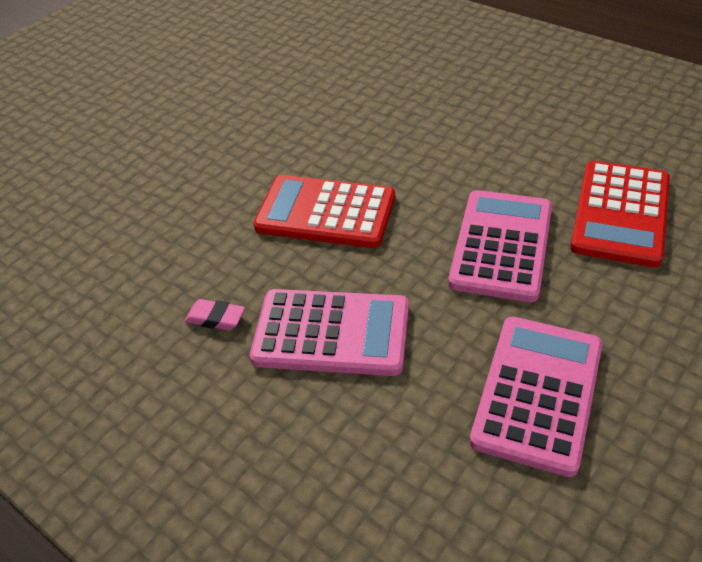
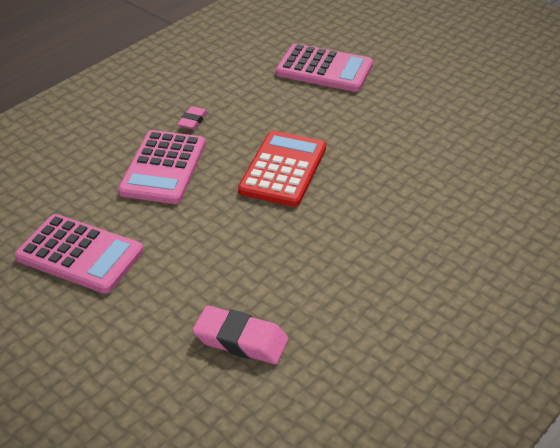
camera: 90 degrees right, 5 degrees down
(501, 245) = (222, 259): pink calculator -> pink calculator (324, 69)
(620, 214) = (241, 340): red calculator -> pink eraser

